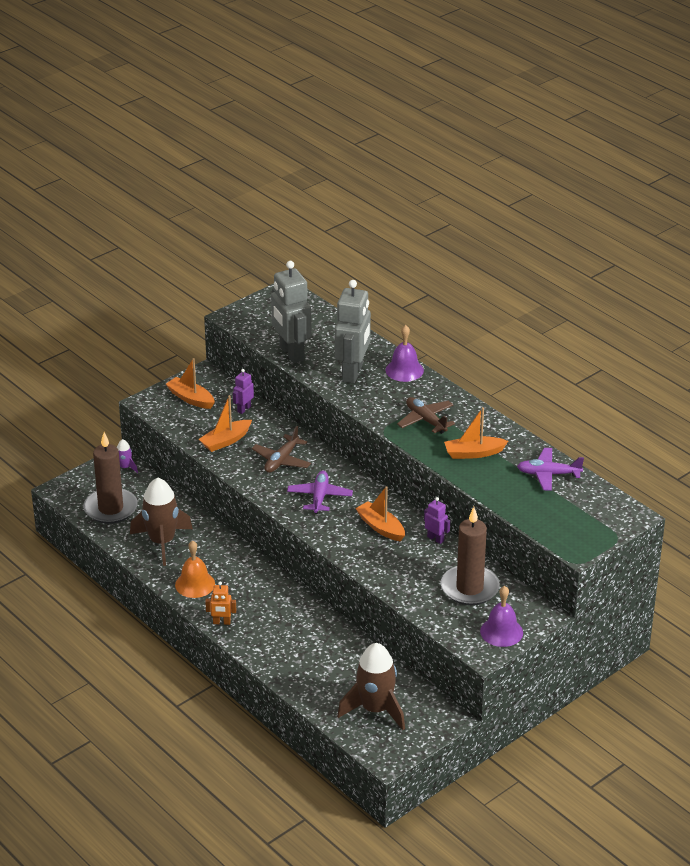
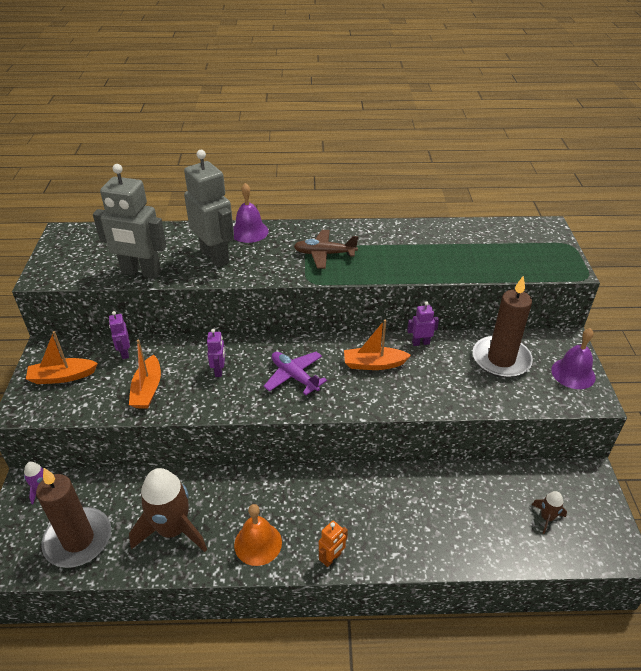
camera: 50 degrees left, 5 degrees up
(281, 460) = (219, 370): brown plane -> purple robot
(375, 709) = (546, 518): brown rocket -> brown rocket, size x0.46
(473, 453) = (395, 254): orange boat -> none
(548, 474) = (460, 235): purple plane -> none

